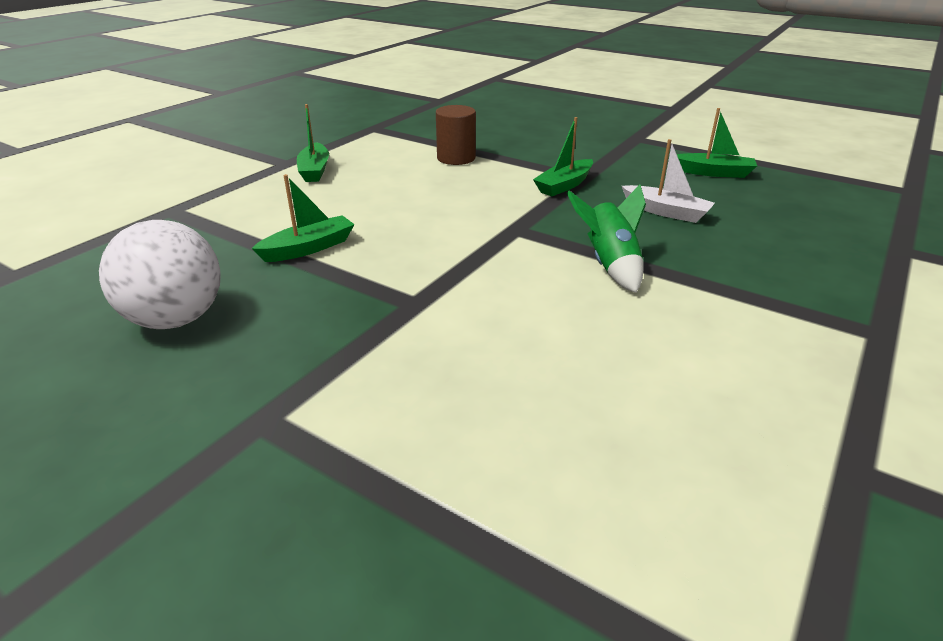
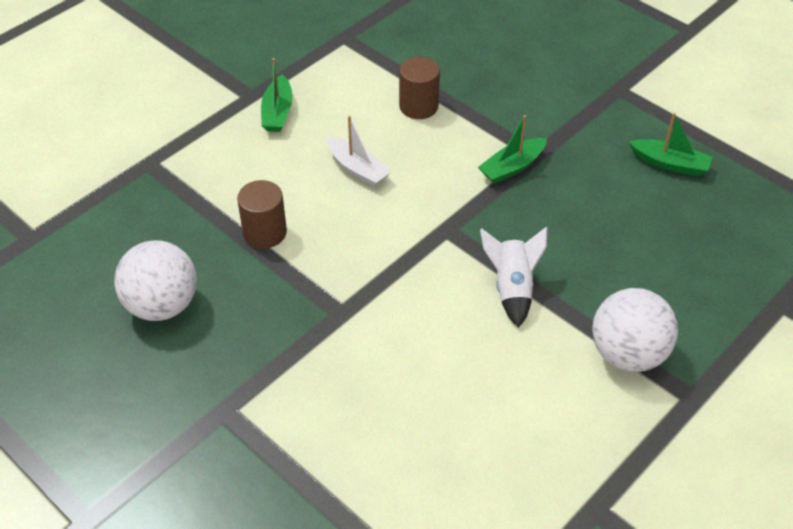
camera: 10 degrees right, 15 degrees up
(309, 248) = (265, 232): green boat -> brown cylinder
(609, 265) = (512, 288): green rocket -> white rocket
(666, 212) = (593, 222): white boat -> white boat (357, 169)
(775, 304) = (627, 354): none -> white ball

